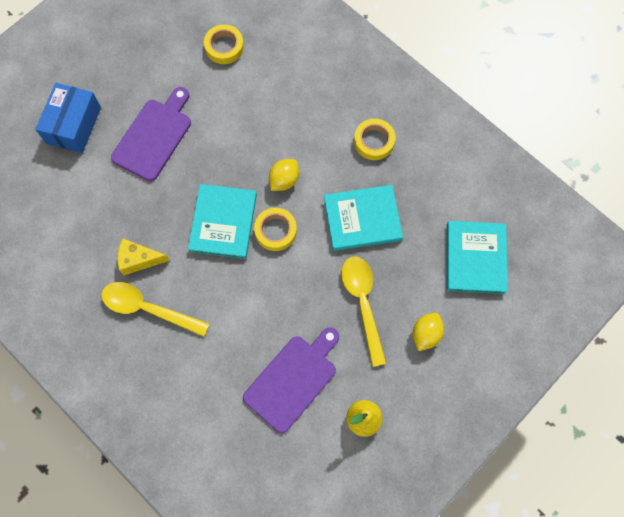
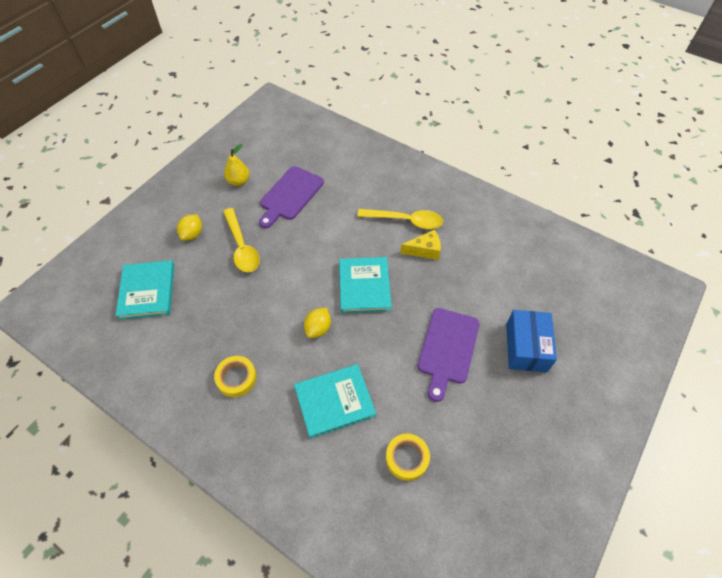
camera: 170 degrees right, 15 degrees down
(275, 231) = (319, 287): yellow tape -> none
(362, 219) = (245, 307): turquoise book -> turquoise book (334, 401)

